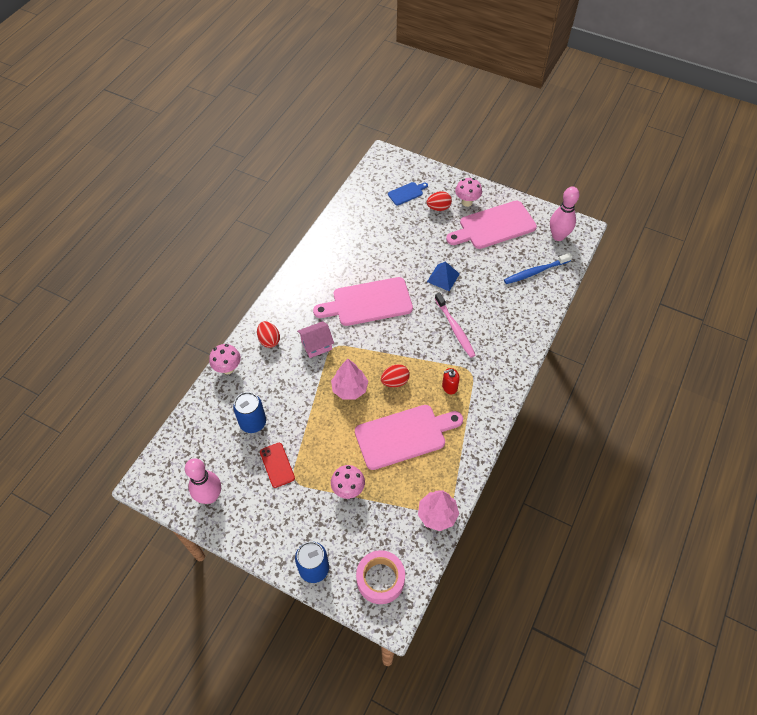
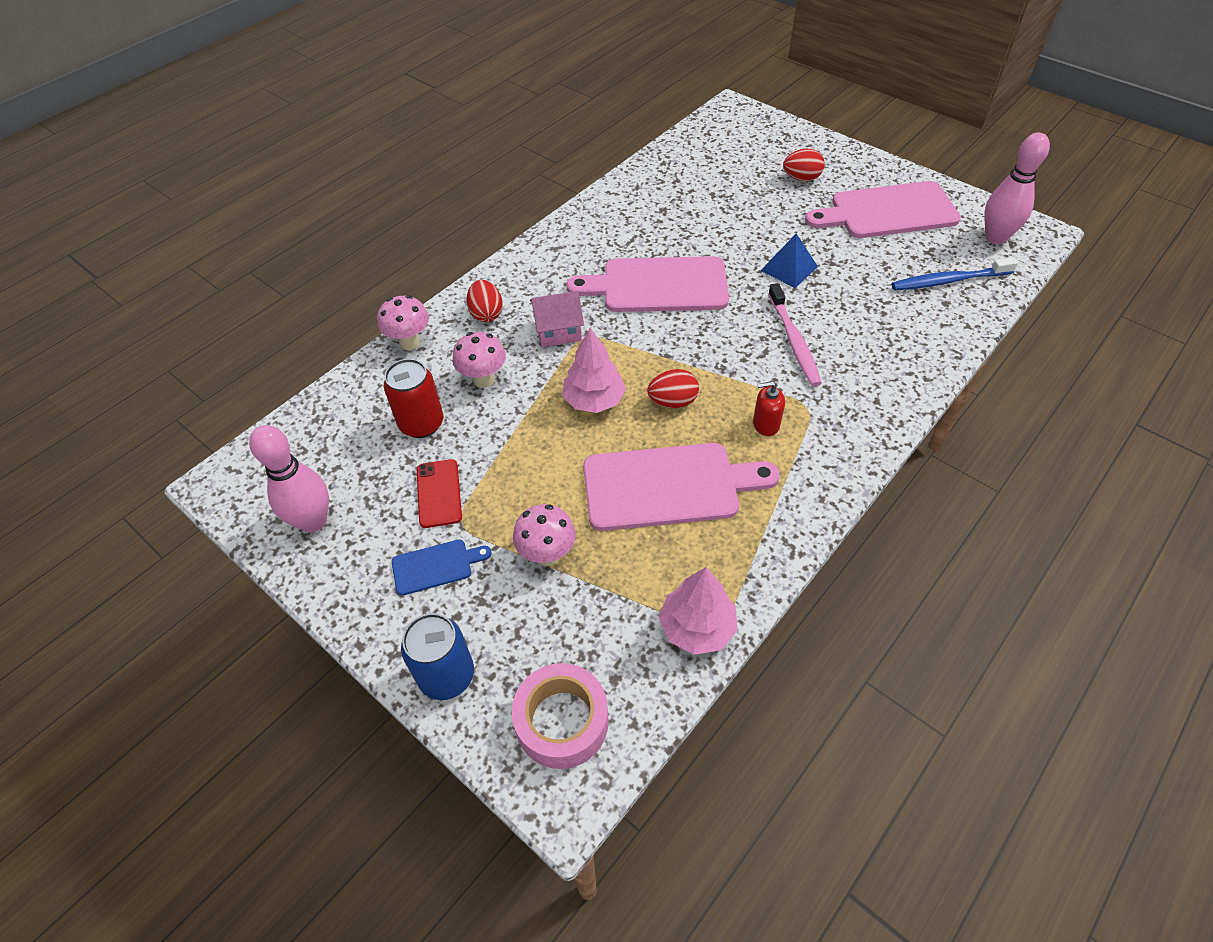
camera: 15 degrees right, 5 degrees down
(253, 422) = (421, 424): blue can -> red can
(406, 193) = (755, 155): blue cutting board -> blue cutting board (436, 566)
(467, 202) = (849, 176): pink mushroom -> pink mushroom (483, 379)

